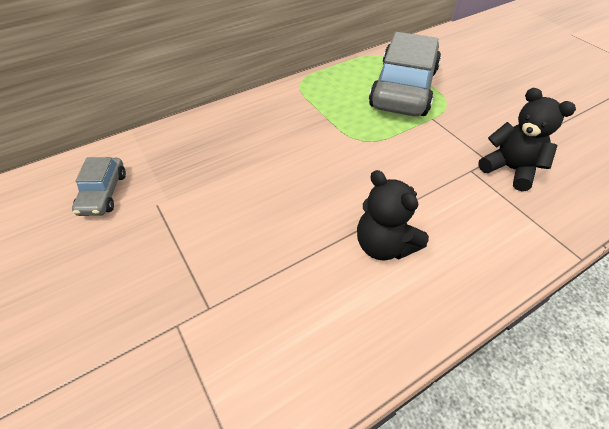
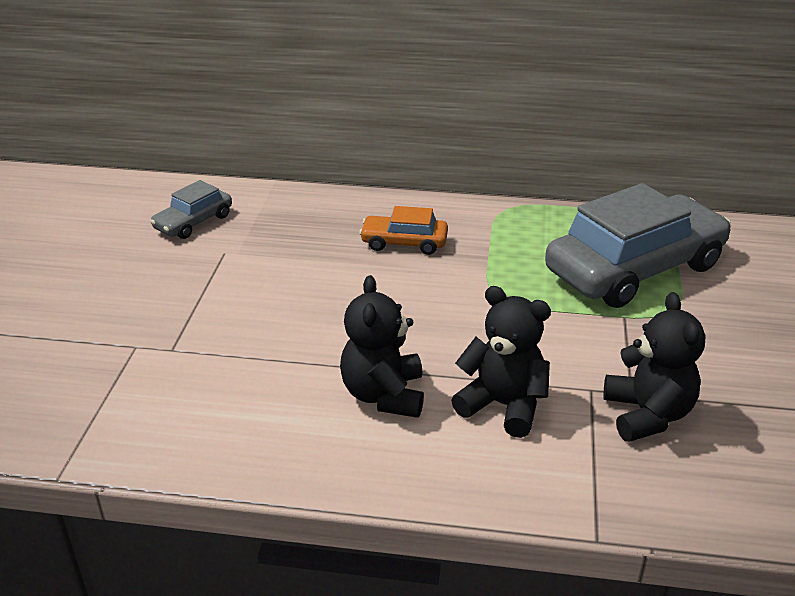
camera: 40 degrees right, 15 degrees down
(270, 133) = (404, 243): none -> orange car
(448, 208) = (503, 405): none -> black teddy bear

